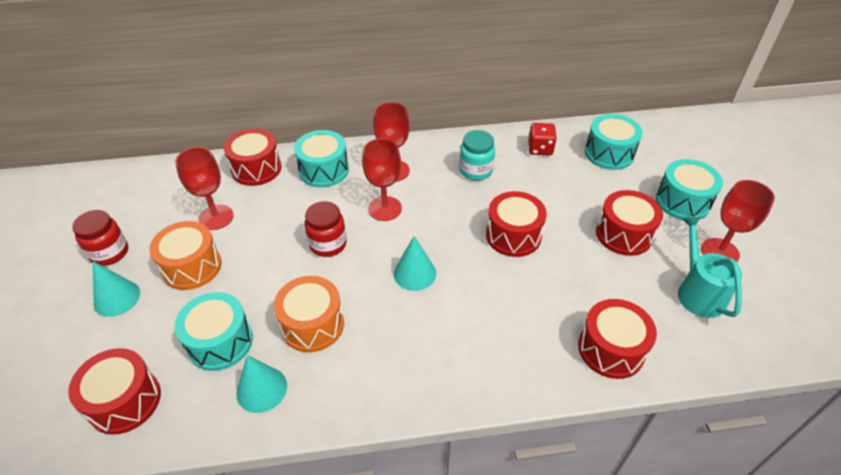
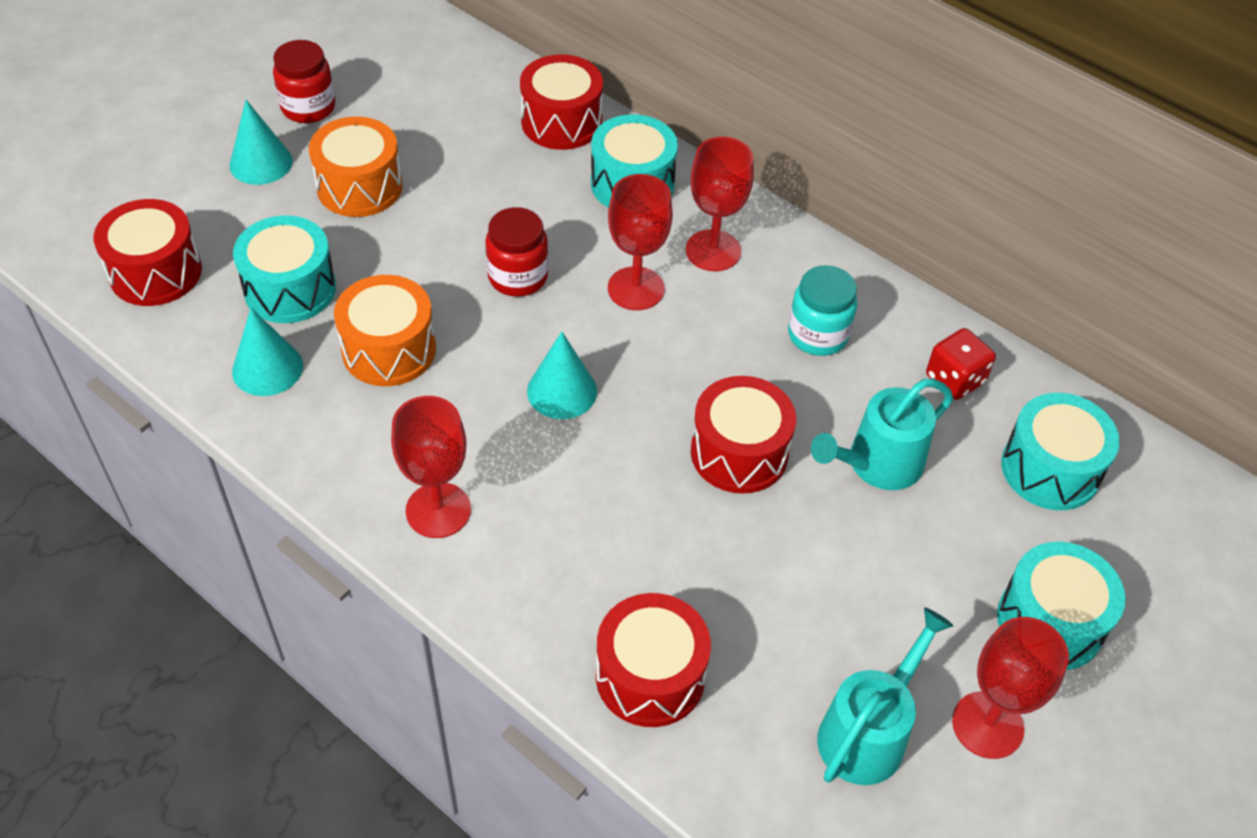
camera: 45 degrees right, 5 degrees up
(216, 217) = (448, 149): red goblet -> red goblet (438, 510)
(561, 198) = (877, 464): none -> turquoise watering can
(624, 234) = (887, 581): red drum -> none

